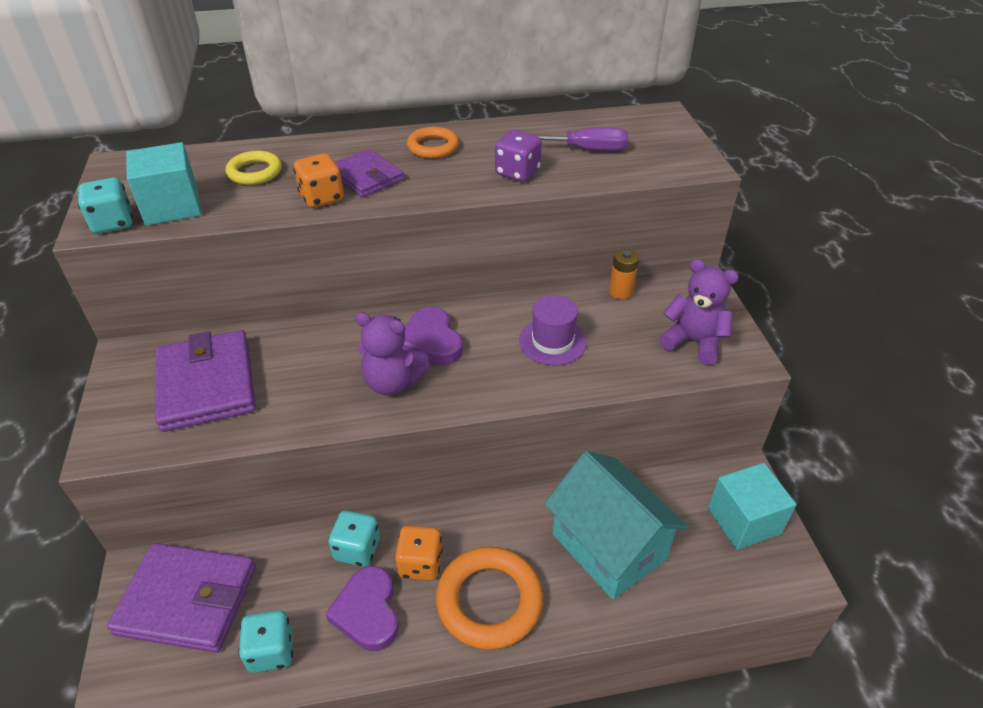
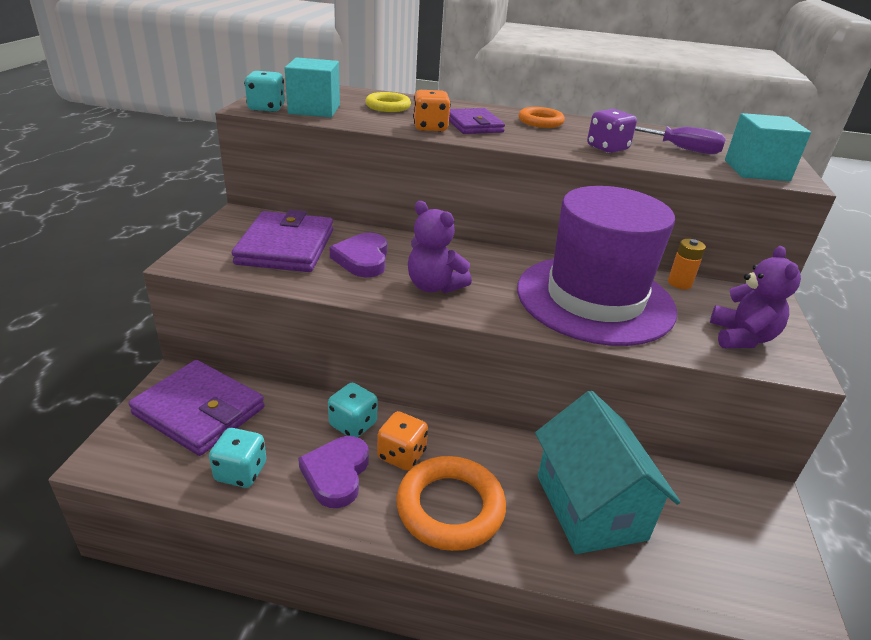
camera: 20 degrees right, 10 degrees down
(431, 341) = (483, 270): purple heart -> purple heart (362, 259)
(552, 341) = (595, 299): purple hat -> purple hat, size x2.37
(693, 342) = (741, 337): purple teddy bear -> purple teddy bear turned 45 degrees clockwise
(744, 520) = (751, 538): turquoise cube -> turquoise cube (756, 170)

